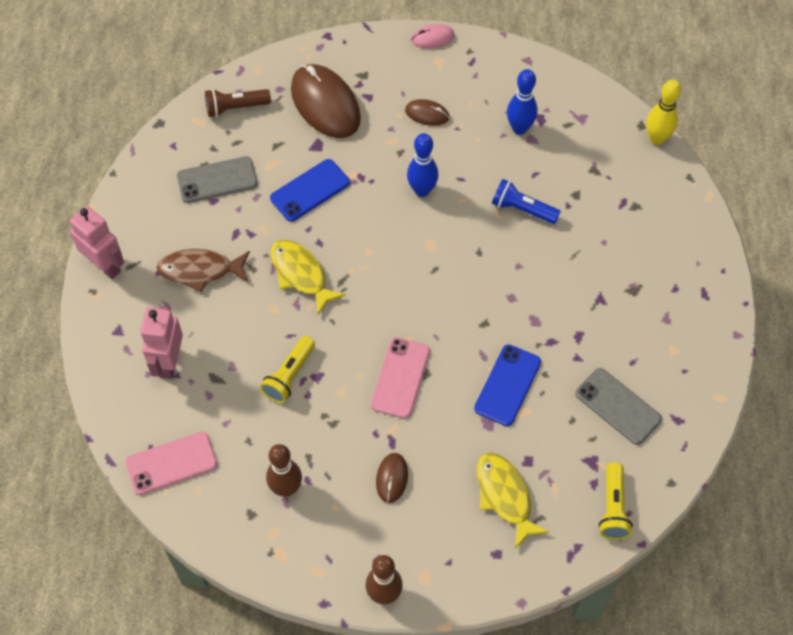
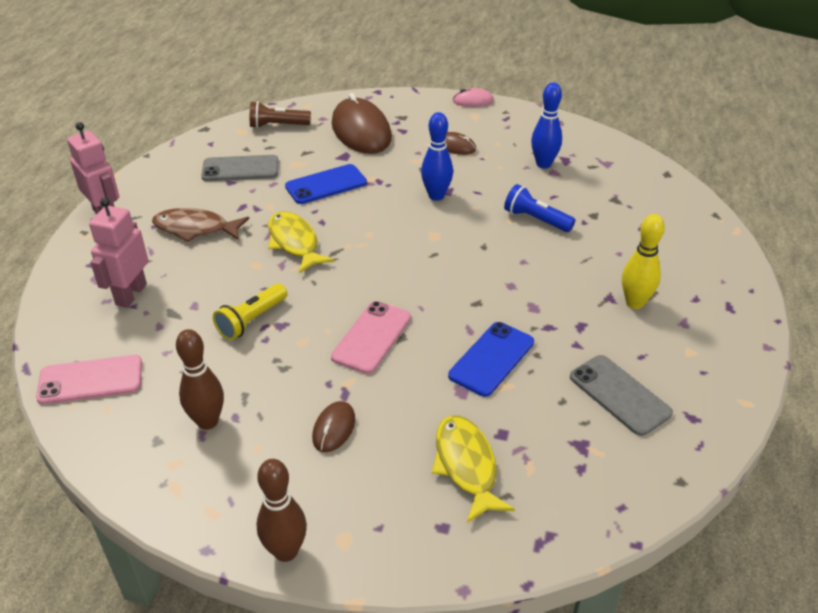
camera: 10 degrees right, 20 degrees down
(613, 508) = (602, 498): yellow flashlight -> none
(657, 138) = (682, 184): yellow bowling pin -> yellow bowling pin (635, 303)

